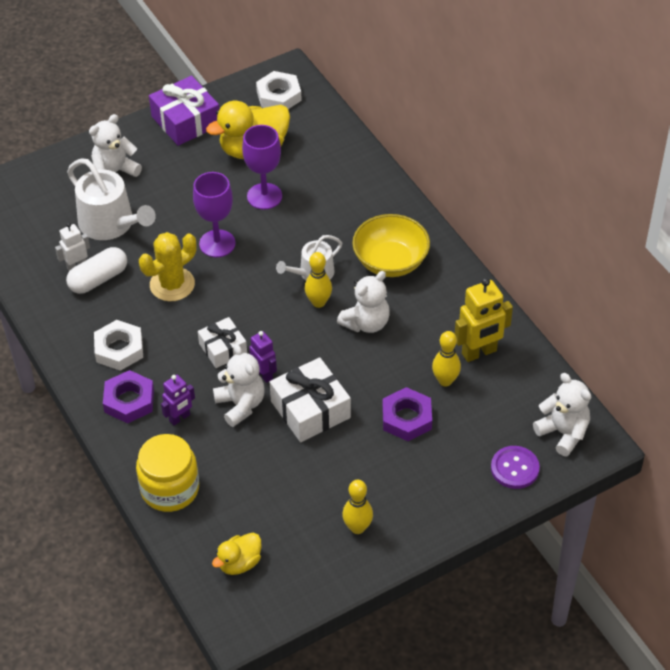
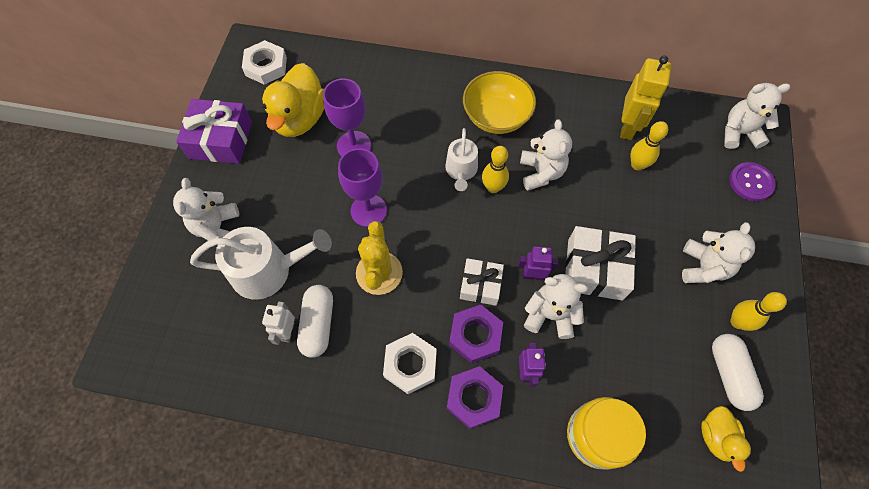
camera: 50 degrees left, 15 degrees up
(303, 545) = (729, 374): none -> white capsule
(387, 479) = (703, 267): none -> white teddy bear
(407, 418) = (654, 213): purple nut -> purple nut (475, 335)

